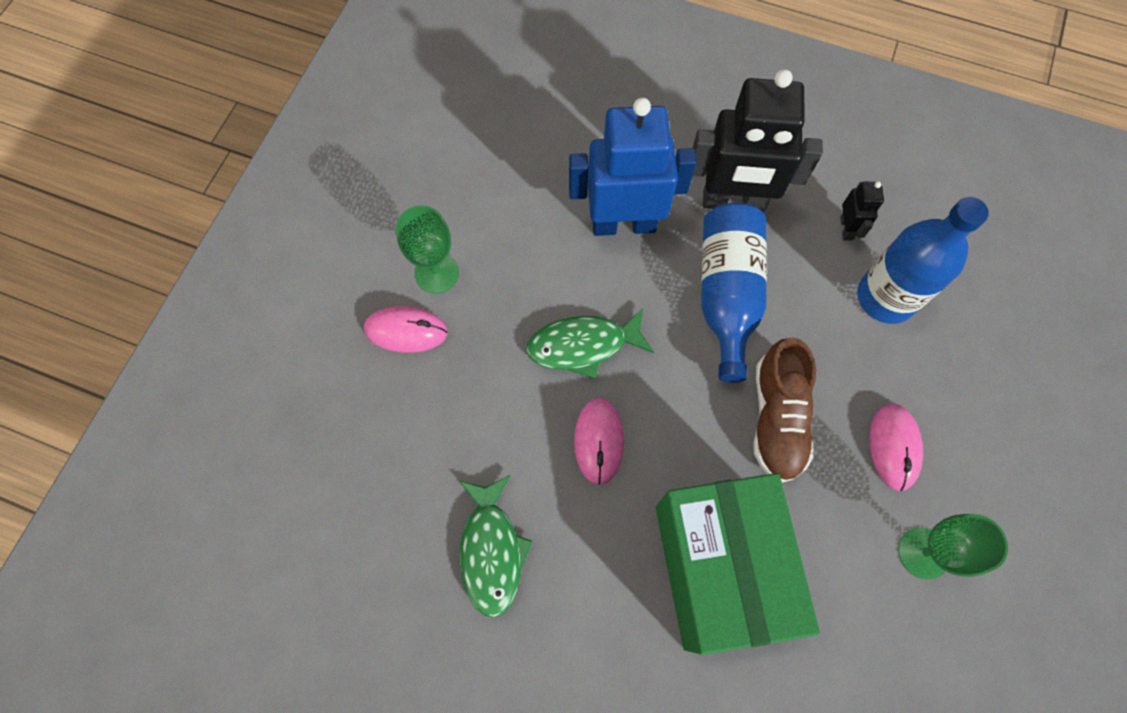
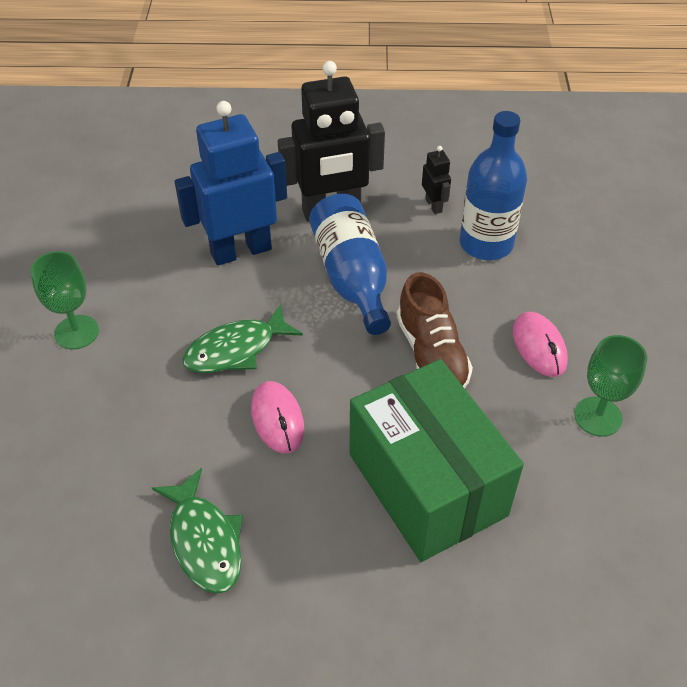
camera: 20 degrees left, 20 degrees down
(406, 331) = (60, 385): pink mouse -> none

